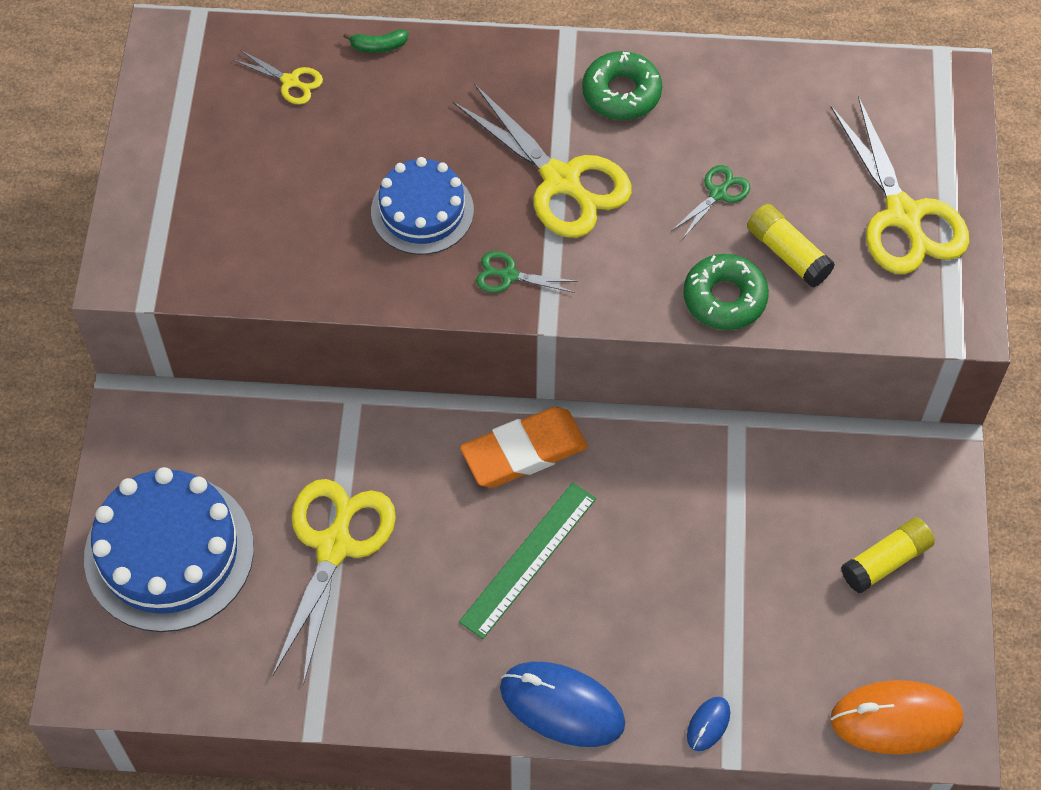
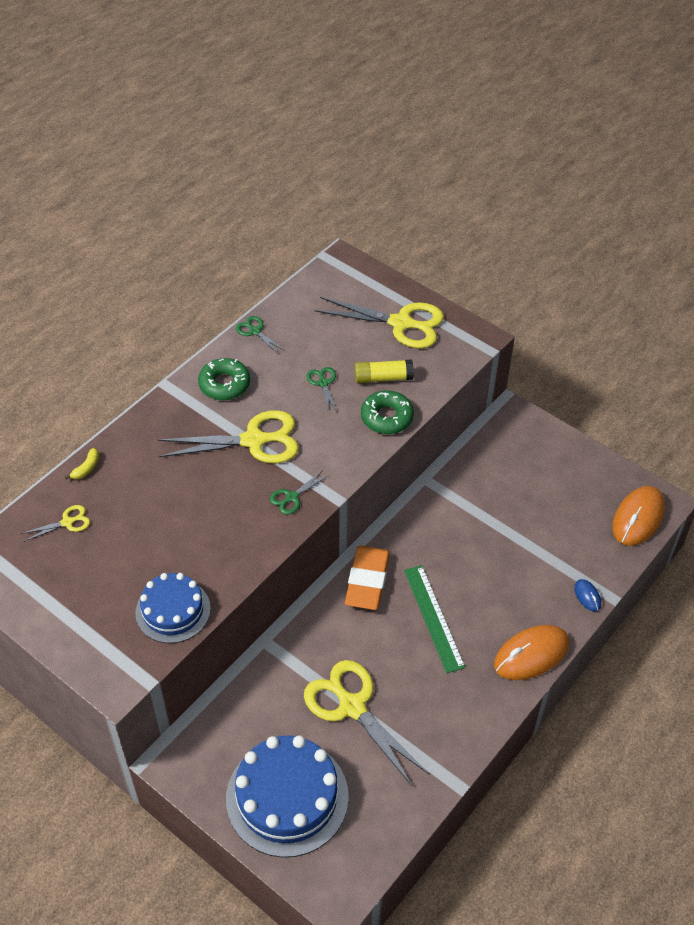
camera: 55 degrees left, 10 degrees down
(378, 46) = (86, 468): green banana -> yellow banana
(422, 211) = (214, 511): blue cake -> blue cake (173, 610)
(562, 706) = (531, 654): blue mouse -> orange mouse
(736, 67) = (255, 331): none -> green scissors
(886, 561) = (551, 469): yellow glue stick -> none

